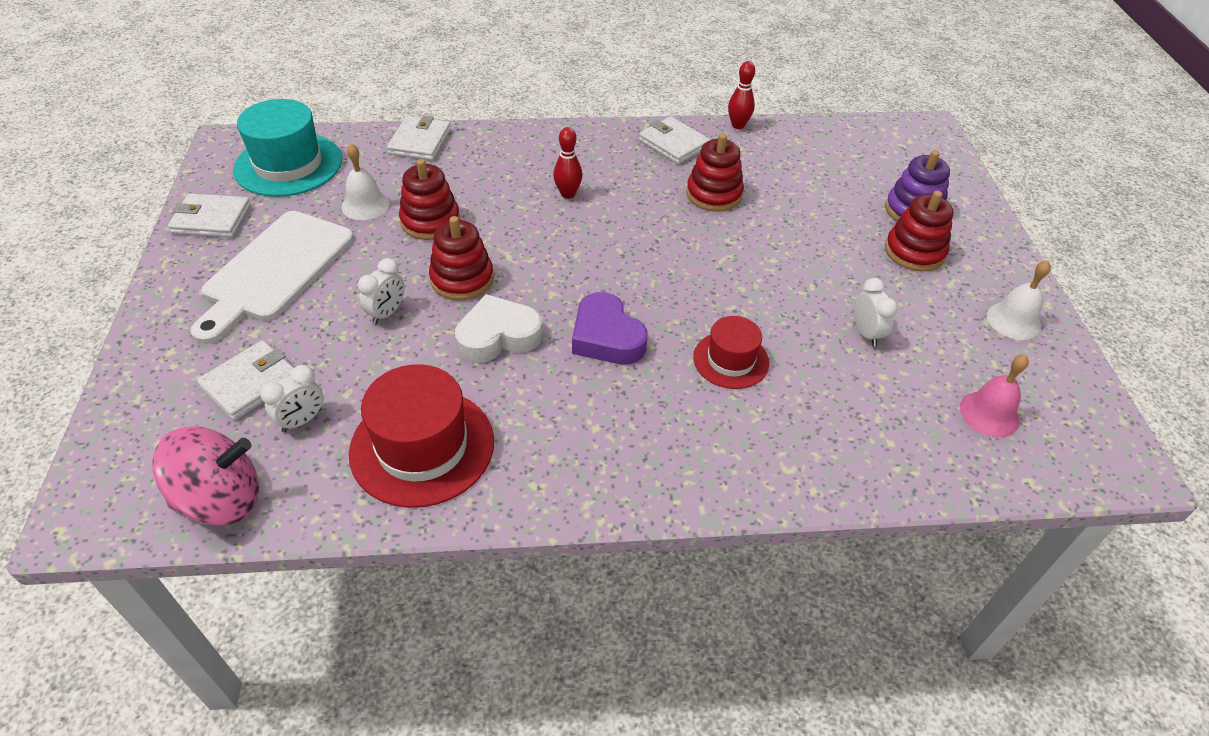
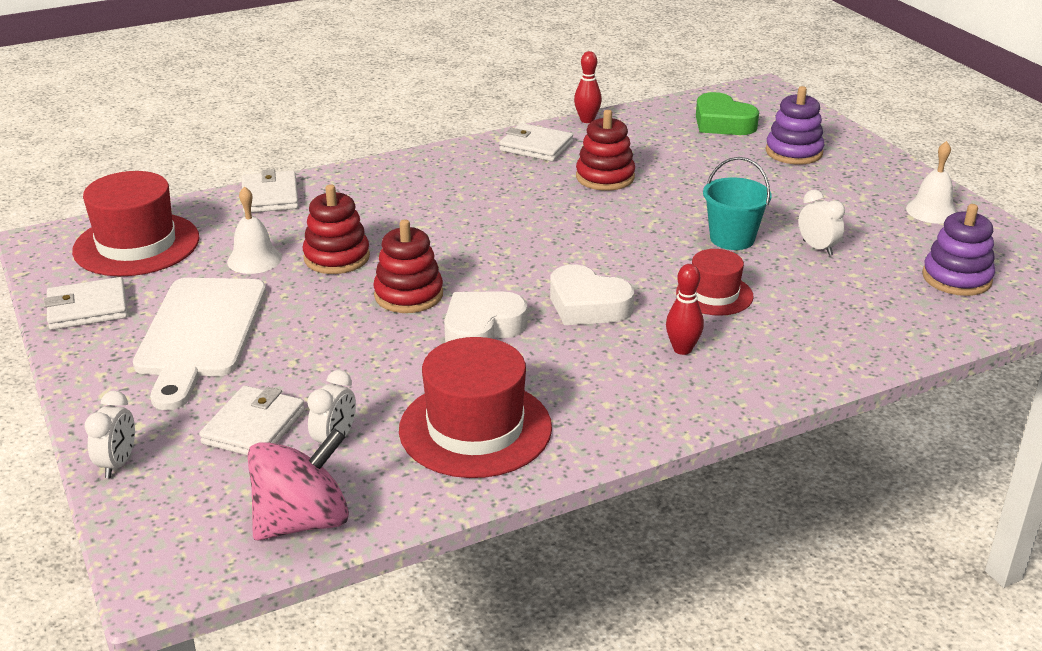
camera: 20 degrees left, 15 degrees down
(288, 165) = (136, 244): turquoise hat -> red hat
(387, 313) = (352, 339): white clock -> white clock (118, 464)
(568, 194) = (462, 206): red bowling pin -> red bowling pin (682, 349)
(606, 337) = (587, 305): purple heart -> white heart
(789, 298) = (732, 239): none -> turquoise bucket
(863, 159) = (722, 123): none -> green heart
(914, 252) = (816, 181): red stacking toy -> none
(989, 413) = (956, 278): pink bell -> purple stacking toy

